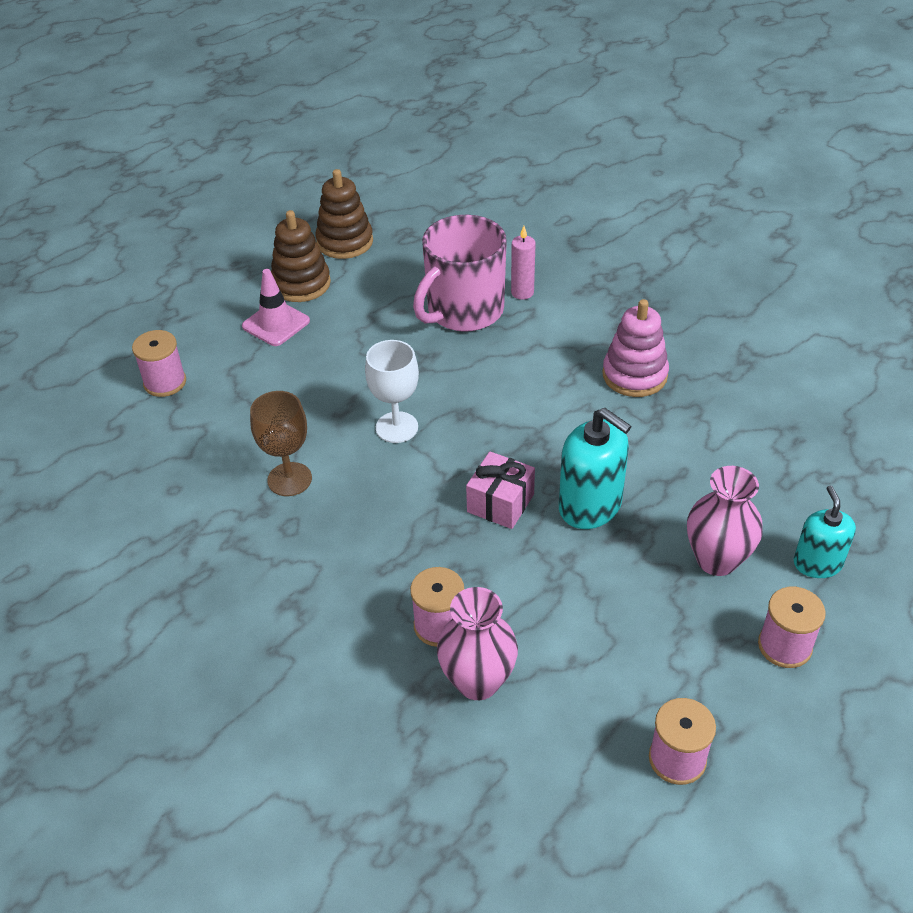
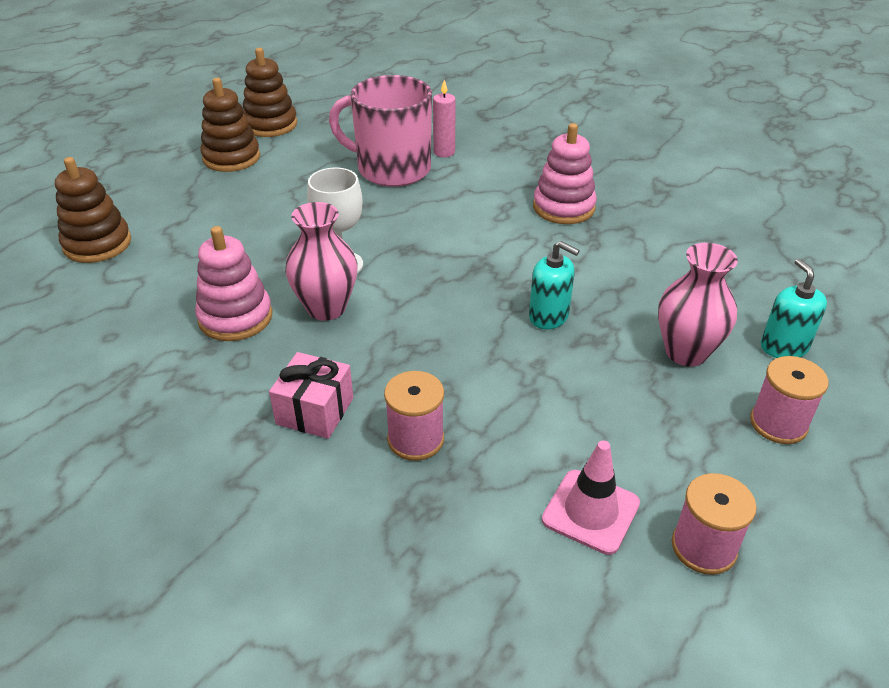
camera: 10 degrees left, 5 degrees down
(165, 382) = (97, 244): pink spool -> brown stacking toy
(276, 324) = (209, 189): pink traffic cone -> pink traffic cone (590, 511)
(289, 479) = (235, 317): brown goblet -> pink stacking toy
(463, 311) = (391, 169): pink mug -> pink mug turned 75 degrees clockwise
(478, 681) = (468, 491): pink vase -> pink vase (326, 308)
(500, 503) = (458, 321): pink gift -> pink gift (315, 411)
(590, 506) = (549, 316): turquoise soap dispenser -> turquoise soap dispenser, size x0.65

